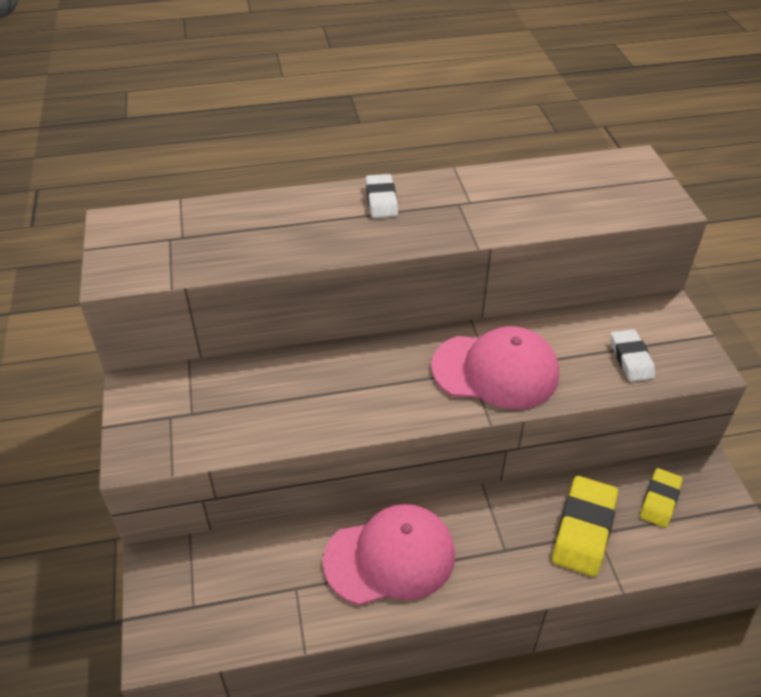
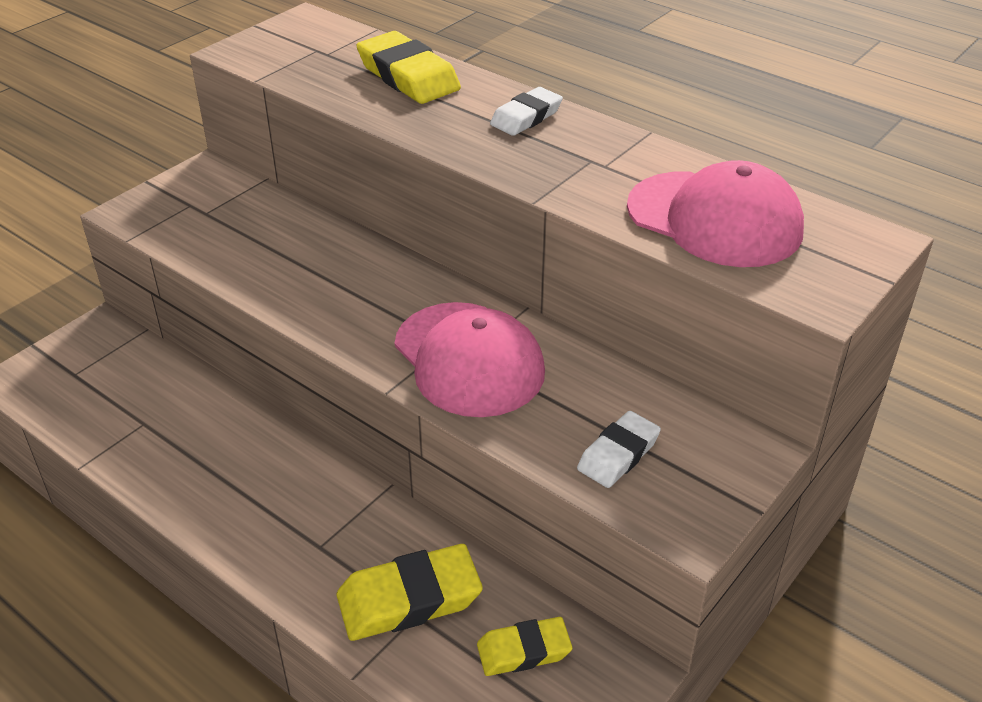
camera: 50 degrees right, 5 degrees down
(266, 218) = (408, 76): none -> yellow eraser
(390, 557) = (232, 465): pink cap -> pink cap (715, 219)

